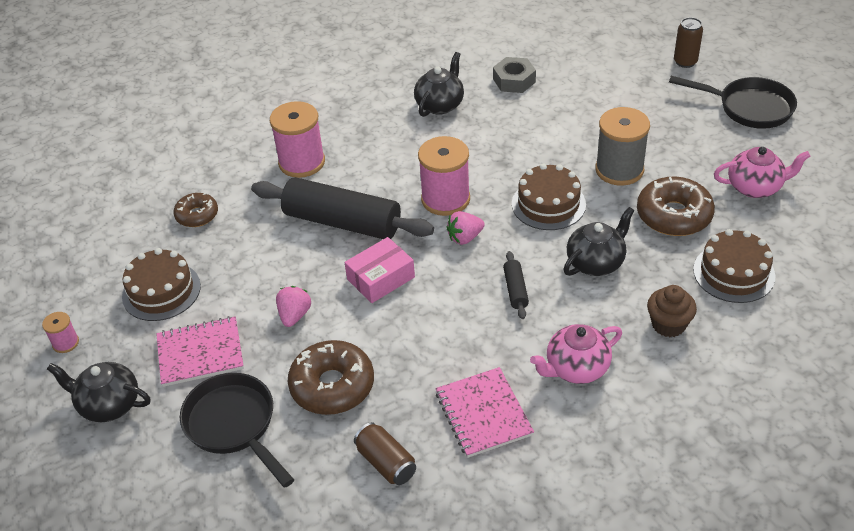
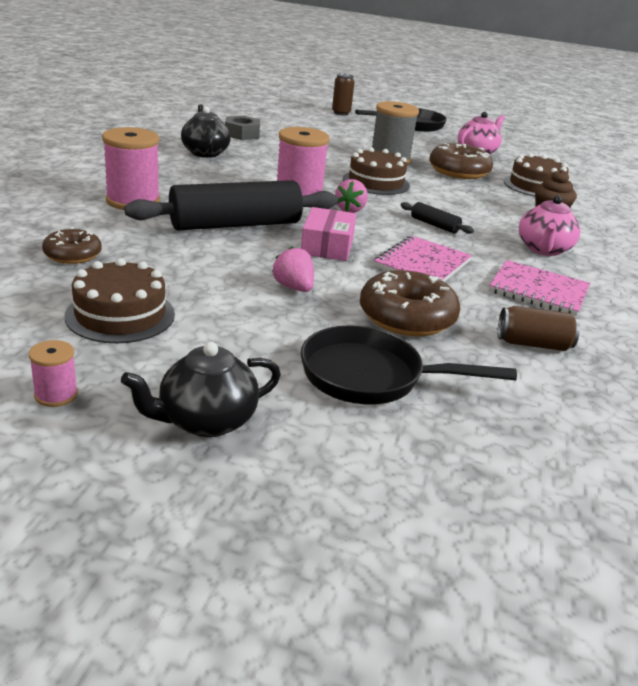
camera: 50 degrees left, 15 degrees down
(200, 353) = (245, 342): pink notebook -> pink notebook (422, 264)
(596, 262) = (457, 200): black teapot -> none

